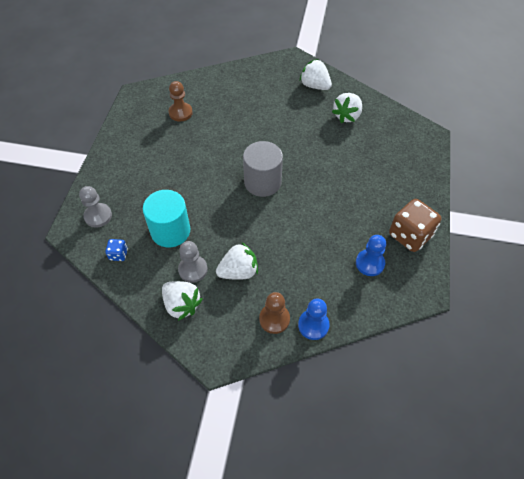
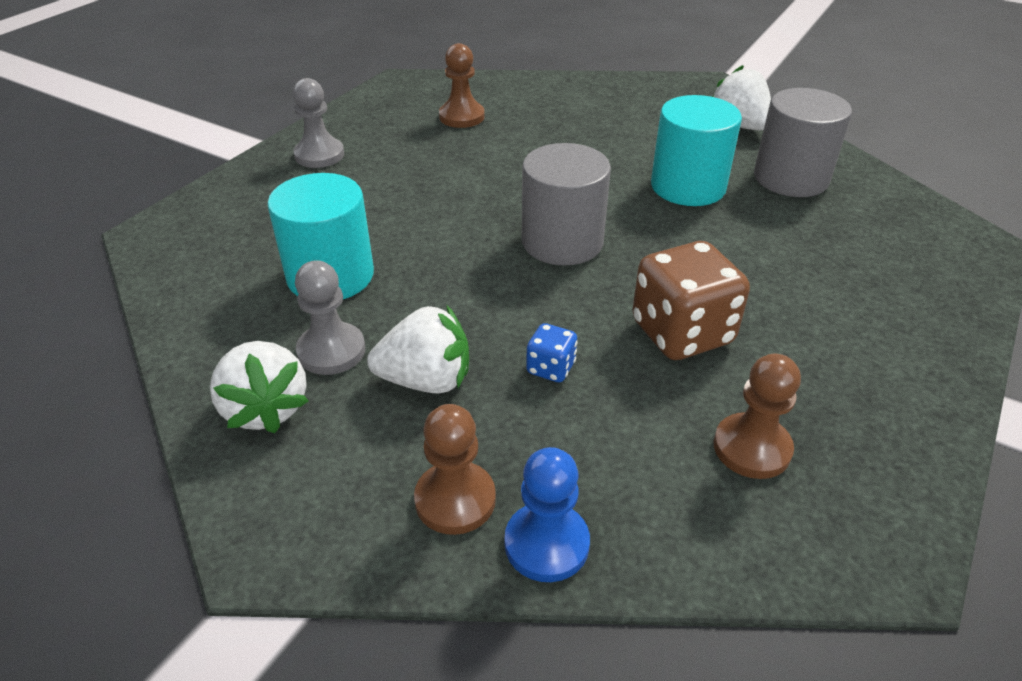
camera: 20 degrees right, 15 degrees down
(98, 216) = (216, 223): grey pawn -> grey pawn (319, 155)
(118, 254) = (206, 289): blue dice -> blue dice (551, 368)
(304, 133) = (688, 187): none -> turquoise cylinder
(347, 116) = (790, 178): white strawberry -> grey cylinder
(370, 263) = (752, 448): blue pawn -> brown pawn
(410, 235) = (879, 417): brown dice -> brown dice (682, 333)

